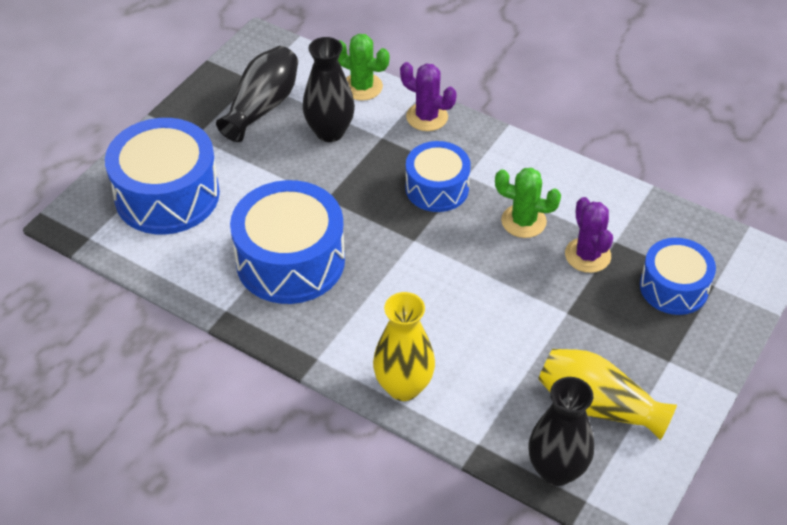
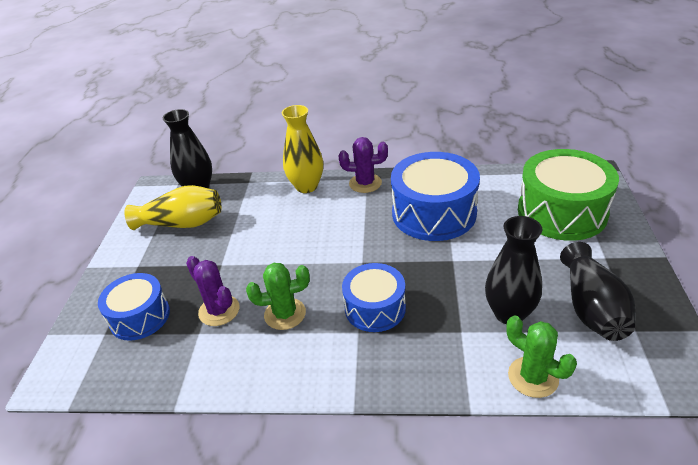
camera: 155 degrees right, 10 degrees down
(167, 195) = (561, 212): blue drum -> green drum
(362, 87) = (533, 377): green cactus -> green cactus turned 45 degrees clockwise
(427, 117) = (439, 374): purple cactus -> purple cactus (365, 183)

